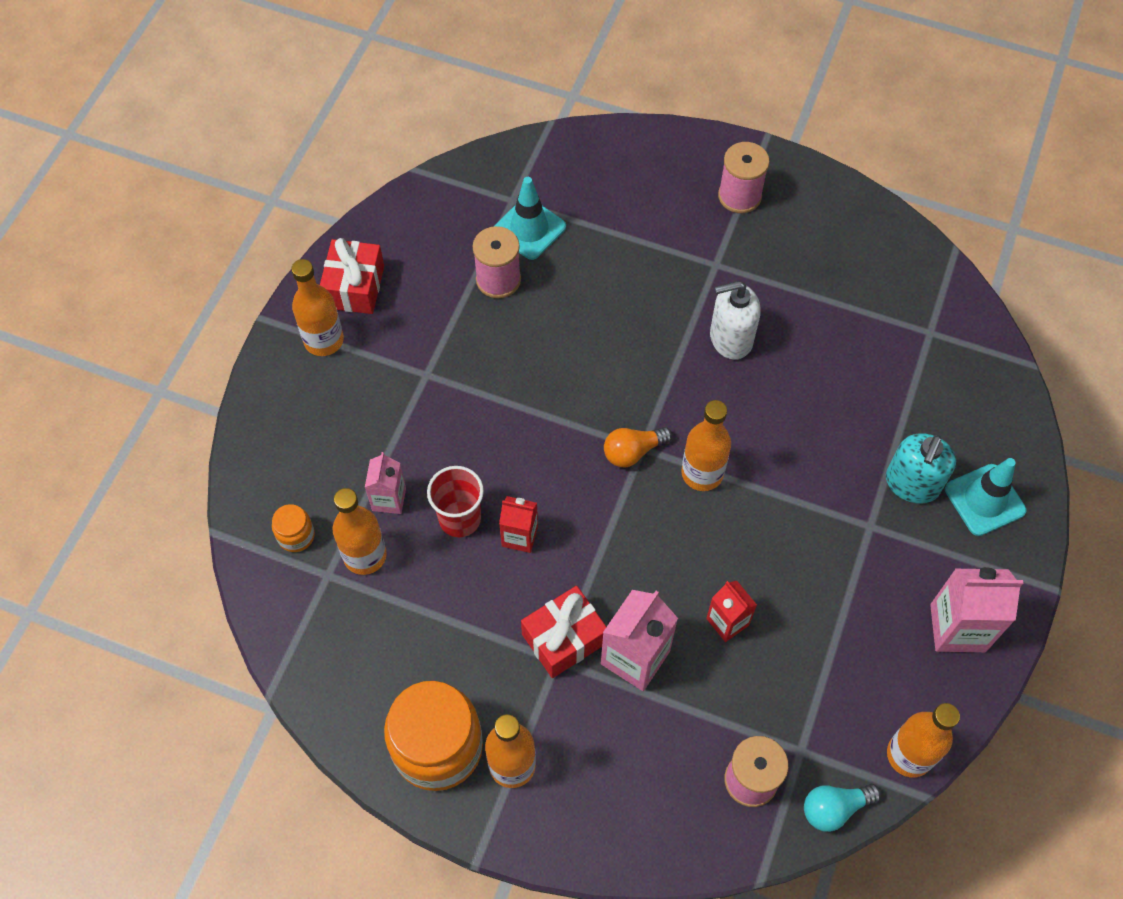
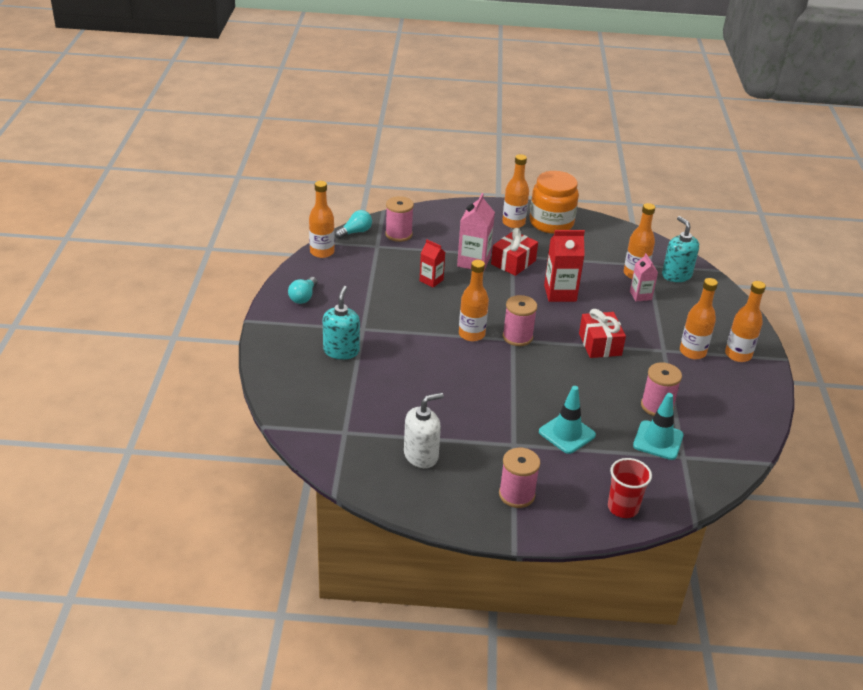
camera: 160 degrees right, 25 degrees down
(296, 535) = (676, 275): orange jar -> turquoise soap dispenser
(354, 287) = (744, 385): red gift -> red gift (600, 344)
(386, 360) = (692, 352): none -> orange bottle
(459, 519) = (597, 294): red cup -> red cup (623, 507)
(519, 536) = (560, 293): red carton -> red carton, size x1.63
(633, 451) = (517, 337): orange light bulb -> pink spool
(730, 338) = (483, 402): white soap dispenser -> white soap dispenser (421, 455)
(957, 628) = (303, 297): pink carton -> turquoise light bulb
(984, 500) = (294, 351): turquoise traffic cone -> turquoise traffic cone (567, 433)

